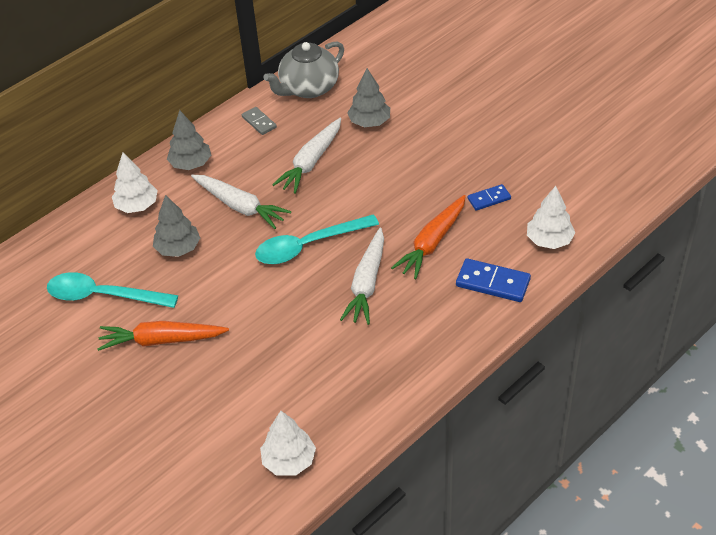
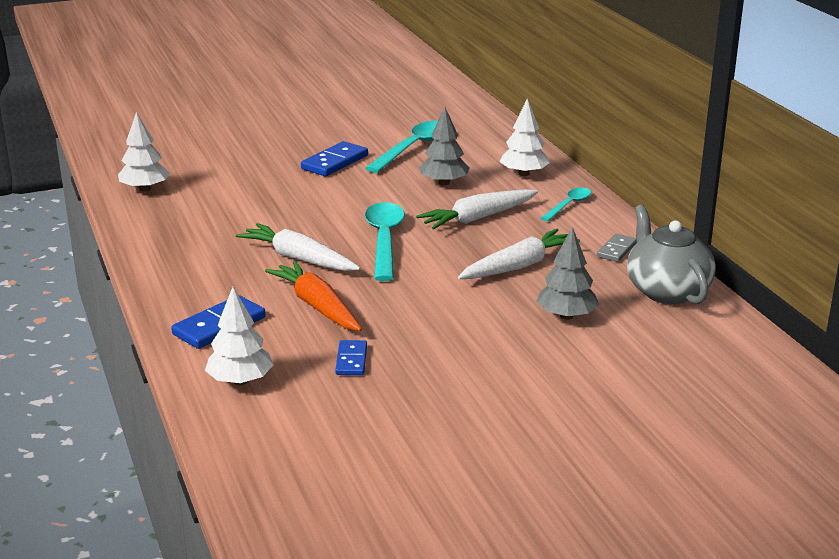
camera: 110 degrees right, 20 degrees down
(161, 340) = (334, 162): orange carrot -> blue domino
(191, 164) = (569, 205): grey tree -> turquoise spoon
(259, 122) = (616, 250): grey domino -> grey domino turned 45 degrees counterclockwise
(311, 162) = (518, 266): white carrot -> white carrot turned 90 degrees clockwise

